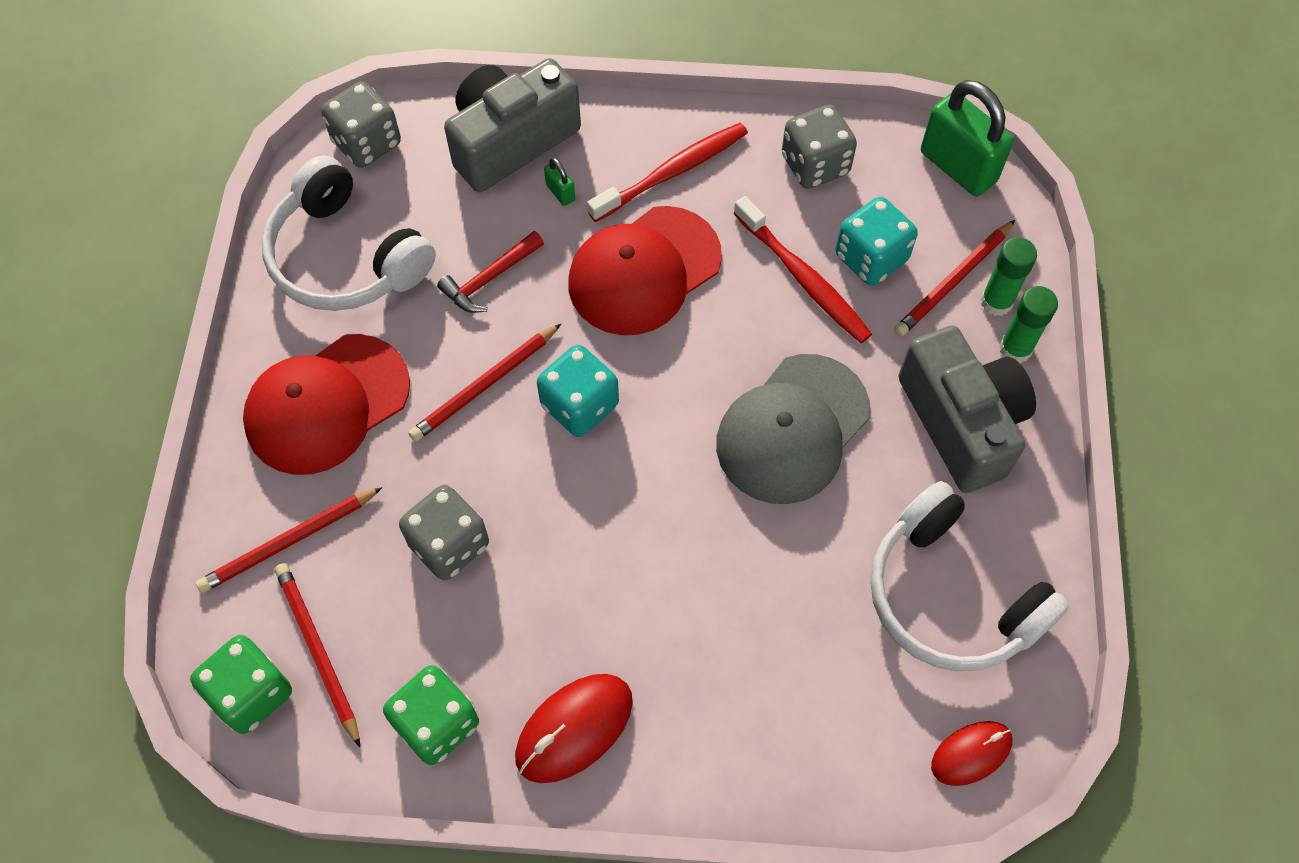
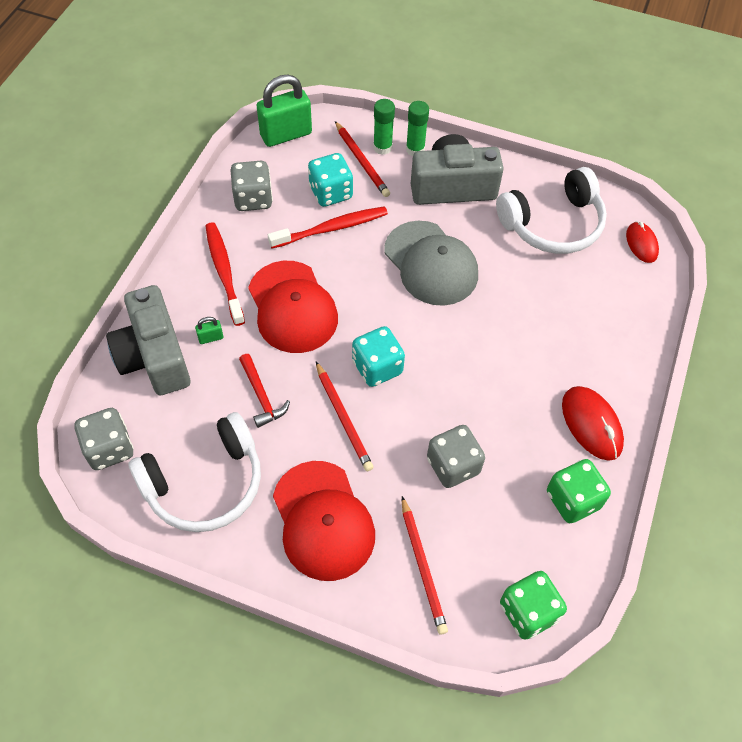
camera: 75 degrees left, 5 degrees down
(318, 651) = (508, 563): red pencil -> none

